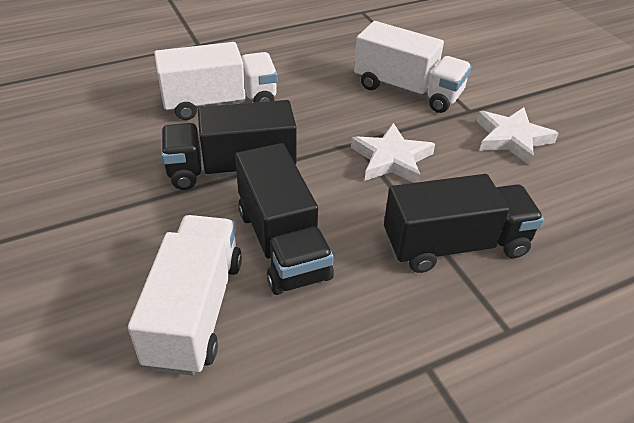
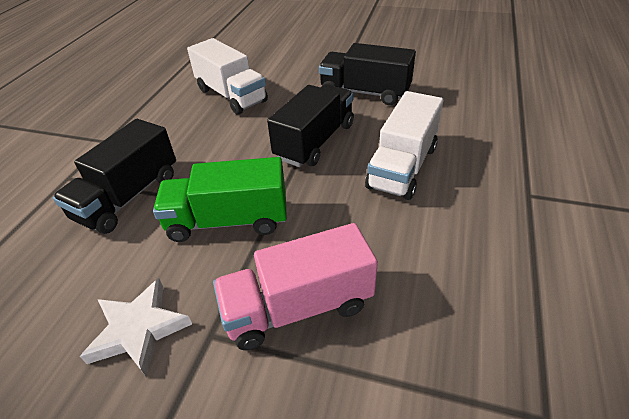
camera: 135 degrees right, 0 degrees up
(282, 244) = (230, 134): black truck -> black truck (365, 92)
(391, 159) = (228, 221): white star -> green truck
(408, 90) = (298, 307): white truck -> pink truck

